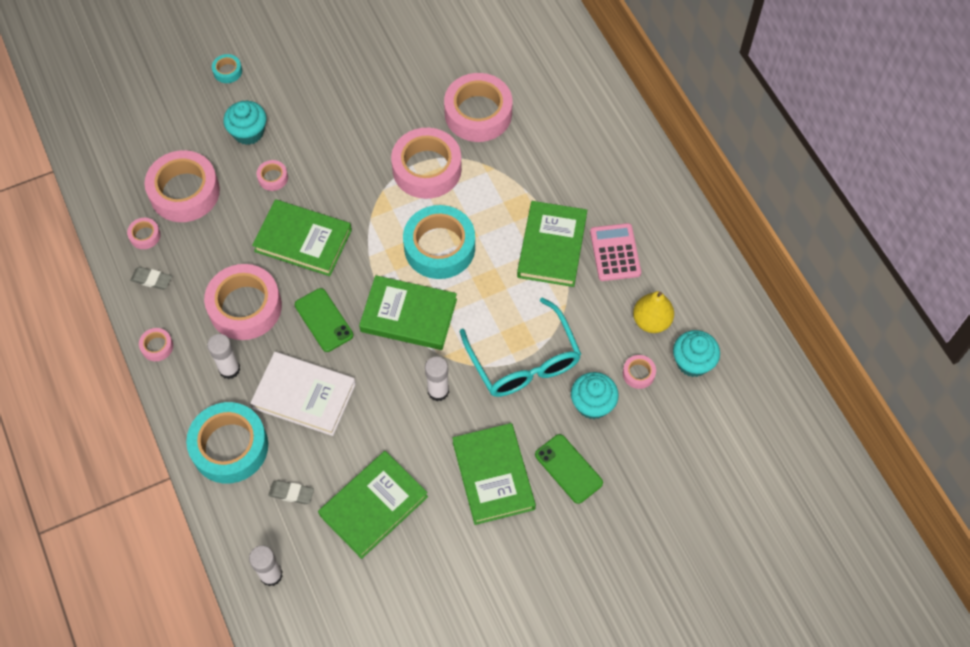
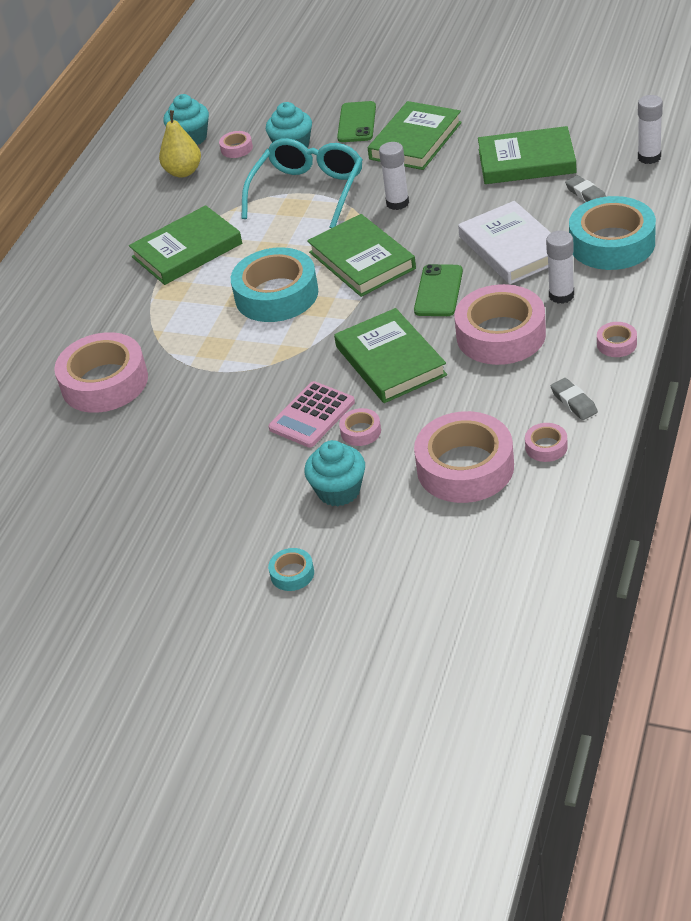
camera: 130 degrees left, 20 degrees down
(427, 169) = (209, 360): pink tape -> none
(615, 252) = (146, 223): pink calculator -> pink calculator (312, 415)

